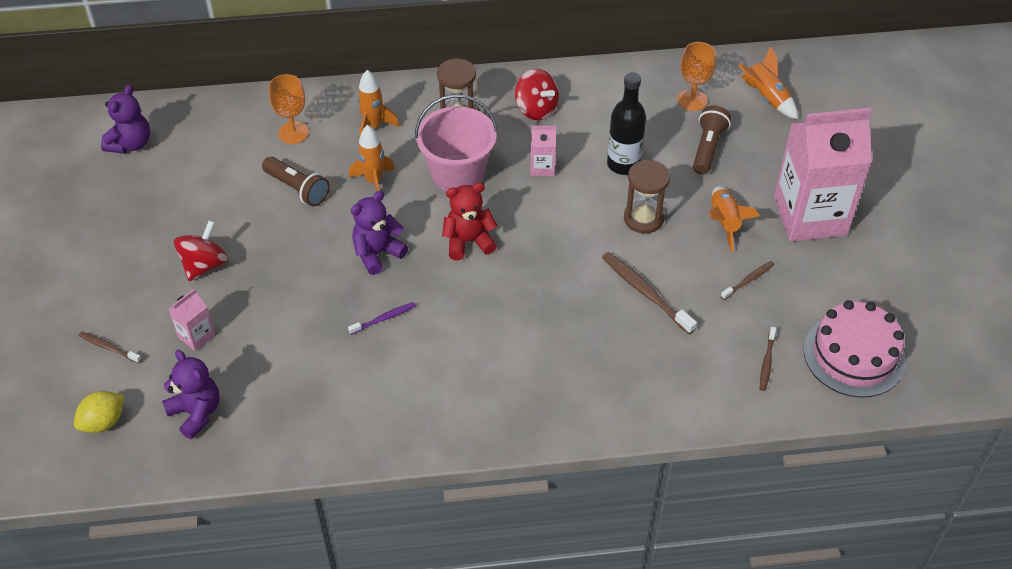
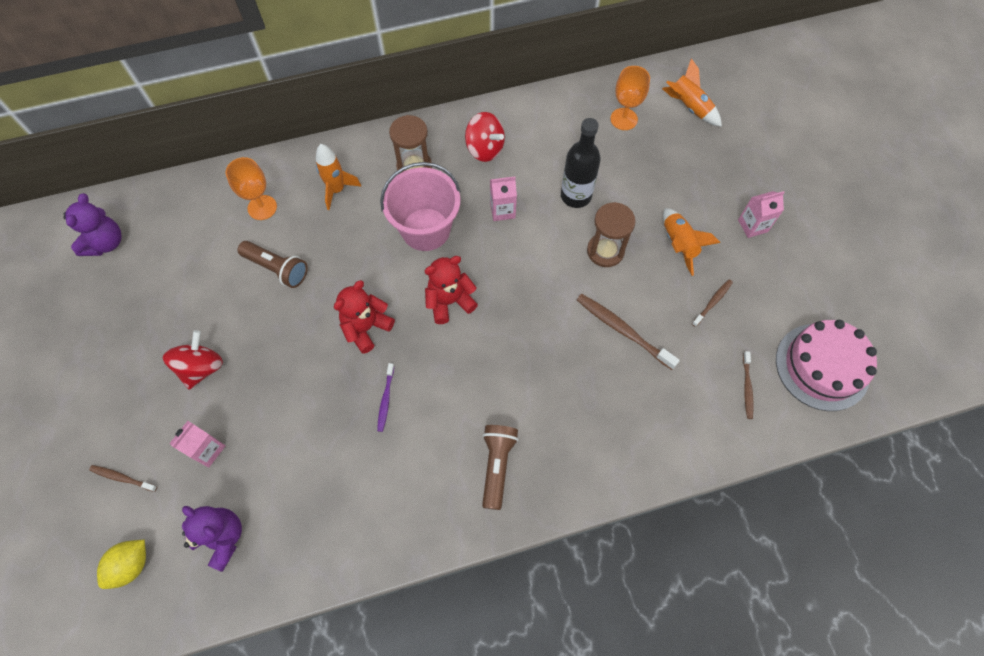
camera: 10 degrees left, 15 degrees up
(374, 181) = (348, 249): orange rocket -> none
(377, 253) = (366, 328): purple teddy bear -> red teddy bear
(384, 318) = (386, 399): purple toothbrush -> purple toothbrush turned 135 degrees clockwise
(708, 148) = (648, 167): brown flashlight -> brown flashlight (497, 465)
(810, 216) = (752, 226): pink carton -> pink carton, size x0.41

